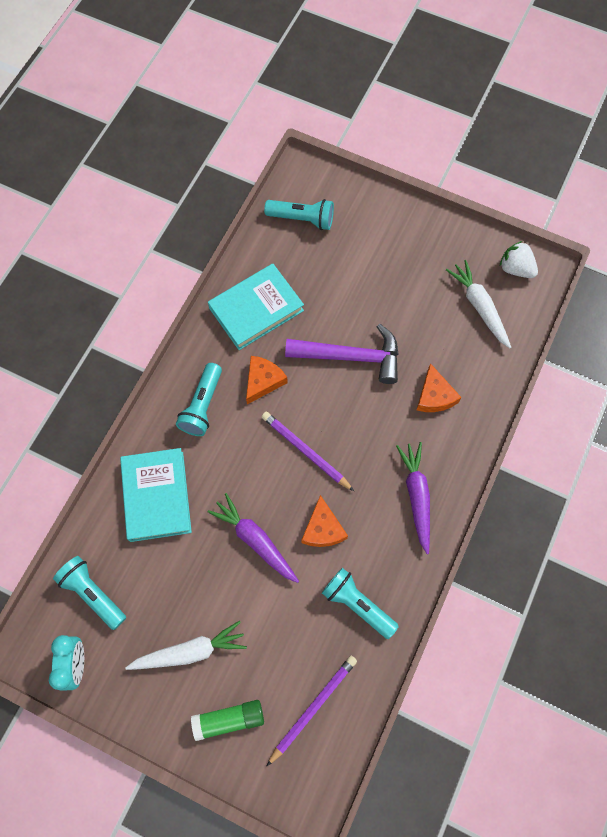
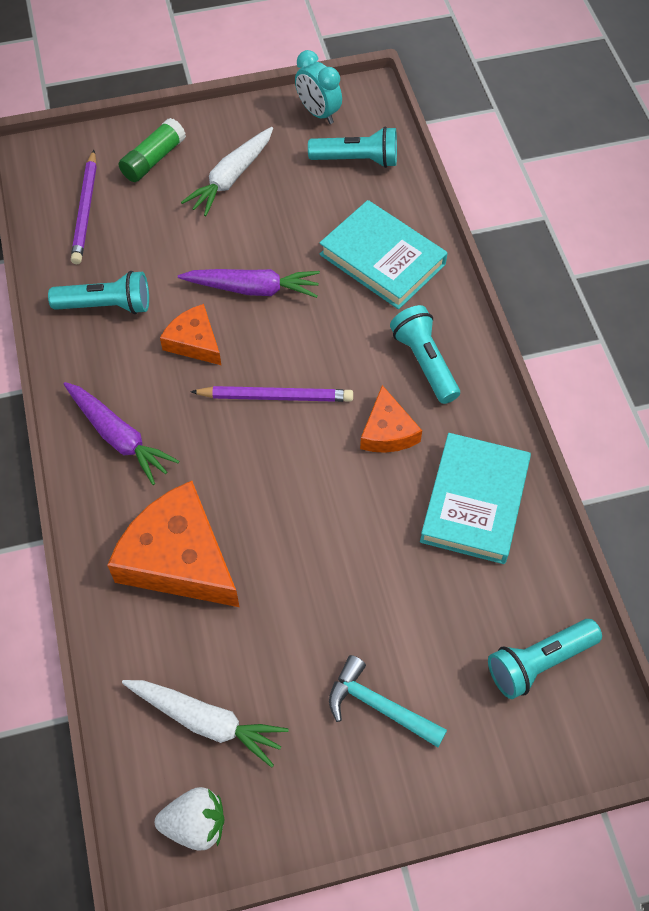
camera: 140 degrees right, 10 degrees down
(351, 357) = (314, 530): purple hammer -> none
(392, 255) = (378, 706): none -> turquoise hammer
(434, 396) = (179, 558): orange cheese -> orange cheese, size x1.83

